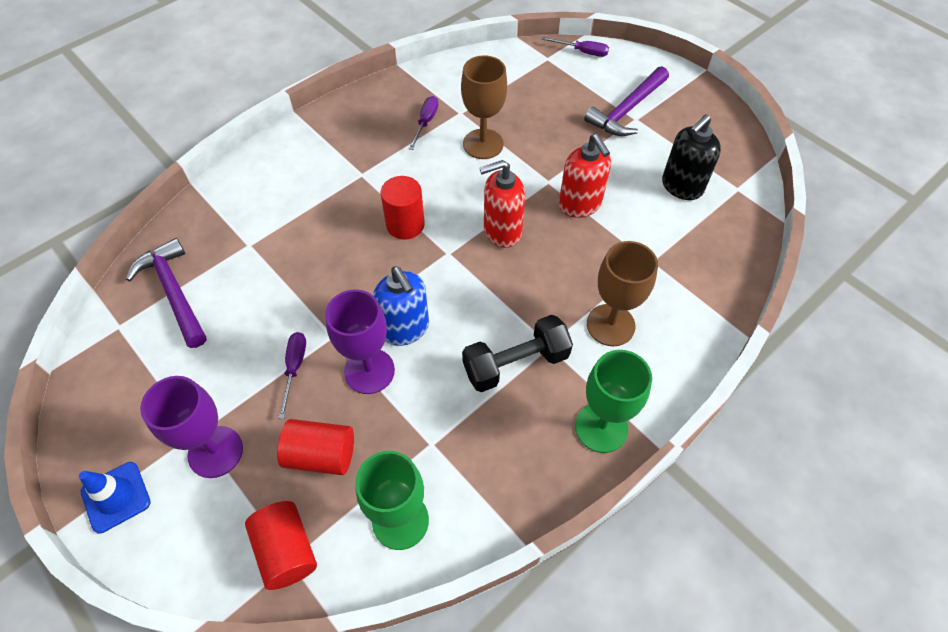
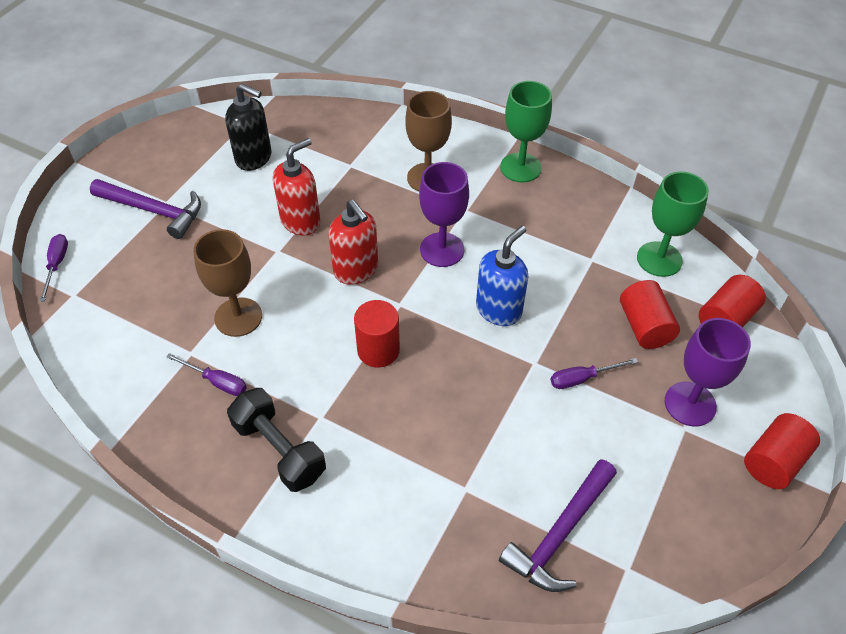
camera: 110 degrees left, 5 degrees down
(116, 497) = (774, 461): blue traffic cone -> red cylinder
(369, 371) = (553, 321): purple goblet -> purple goblet (442, 250)
(426, 122) = (216, 381): purple screwdriver -> purple screwdriver turned 150 degrees counterclockwise
(516, 363) = (493, 226): black dumbbell -> black dumbbell (279, 450)

